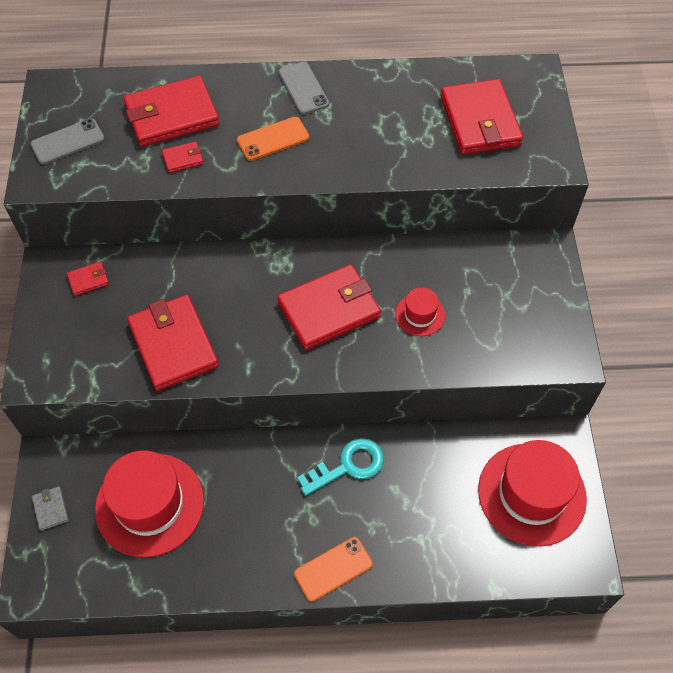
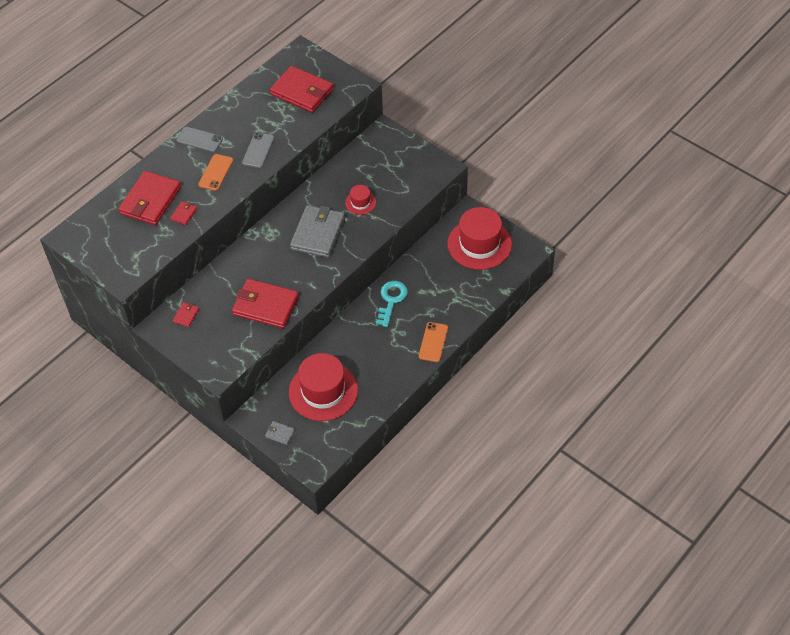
camera: 45 degrees left, 5 degrees down
(68, 142) = (114, 252): grey phone -> grey phone (258, 150)
(329, 310) = (318, 233): red wallet -> grey wallet

